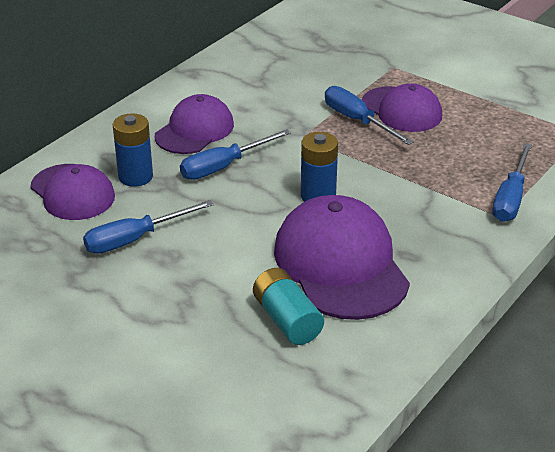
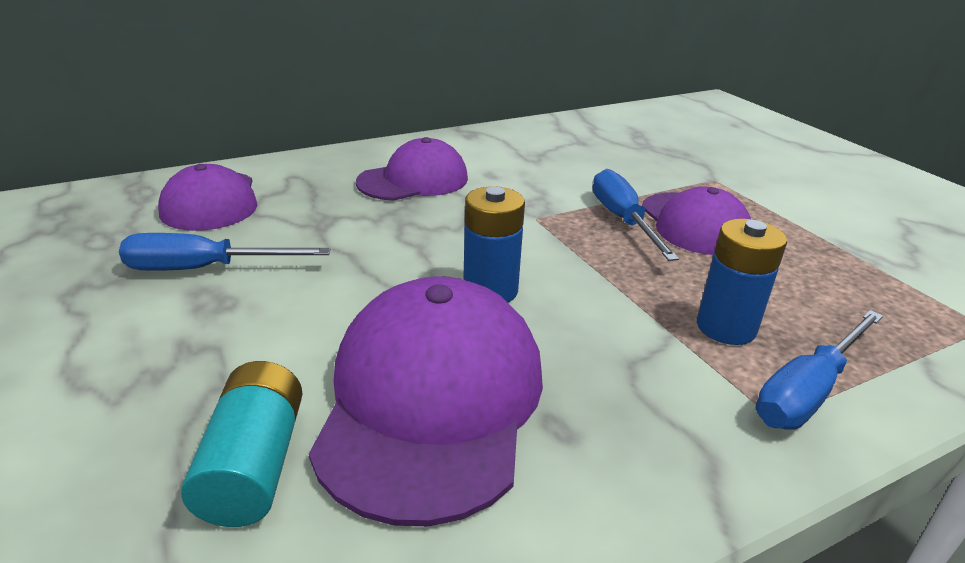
camera: 25 degrees right, 5 degrees down
(135, 177) = (295, 205): blue battery -> blue battery (726, 327)
(223, 166) = (404, 223): blue screwdriver -> none

